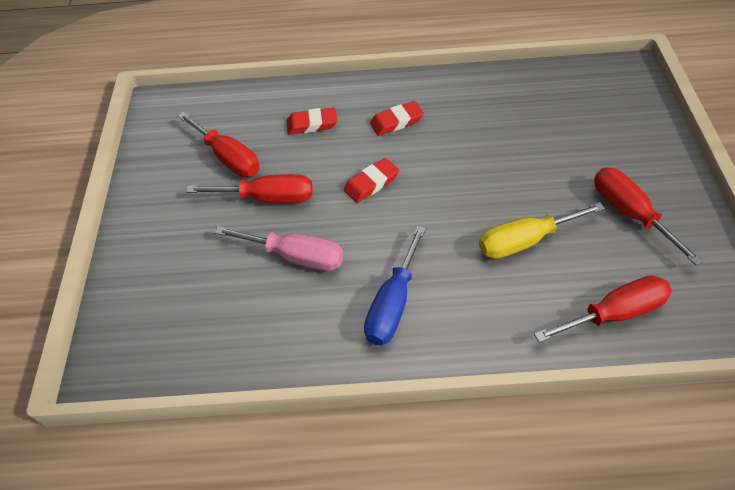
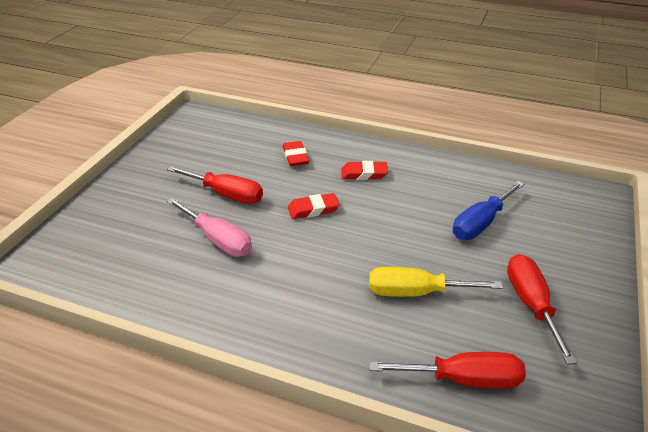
camera: 20 degrees right, 15 degrees down
(228, 158) = (217, 160): red screwdriver -> none
(312, 124) = (295, 157): red eraser -> red eraser turned 60 degrees clockwise
(393, 304) = (269, 299): blue screwdriver -> blue screwdriver (480, 223)

